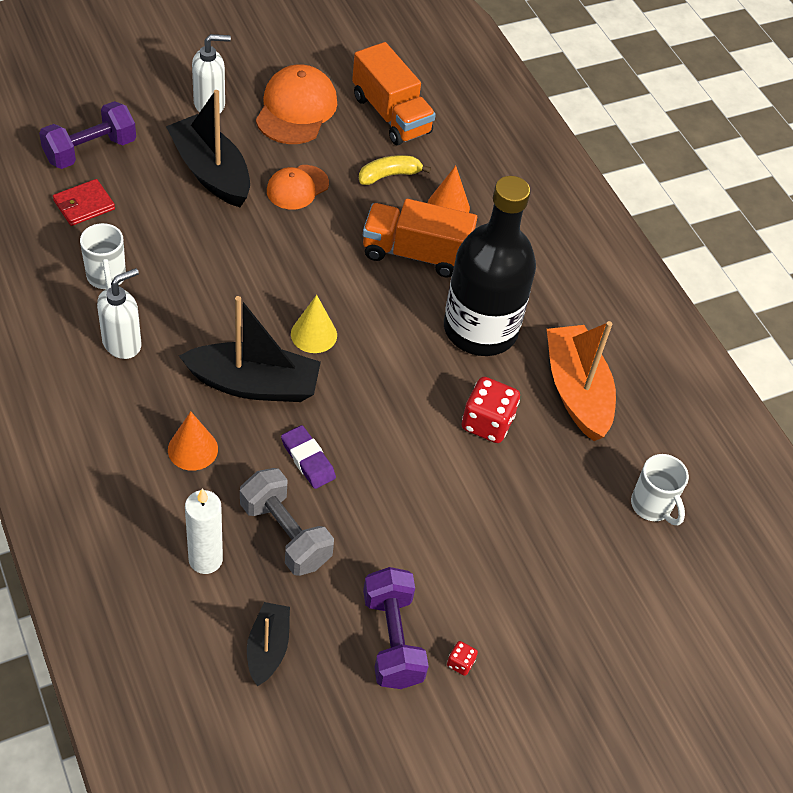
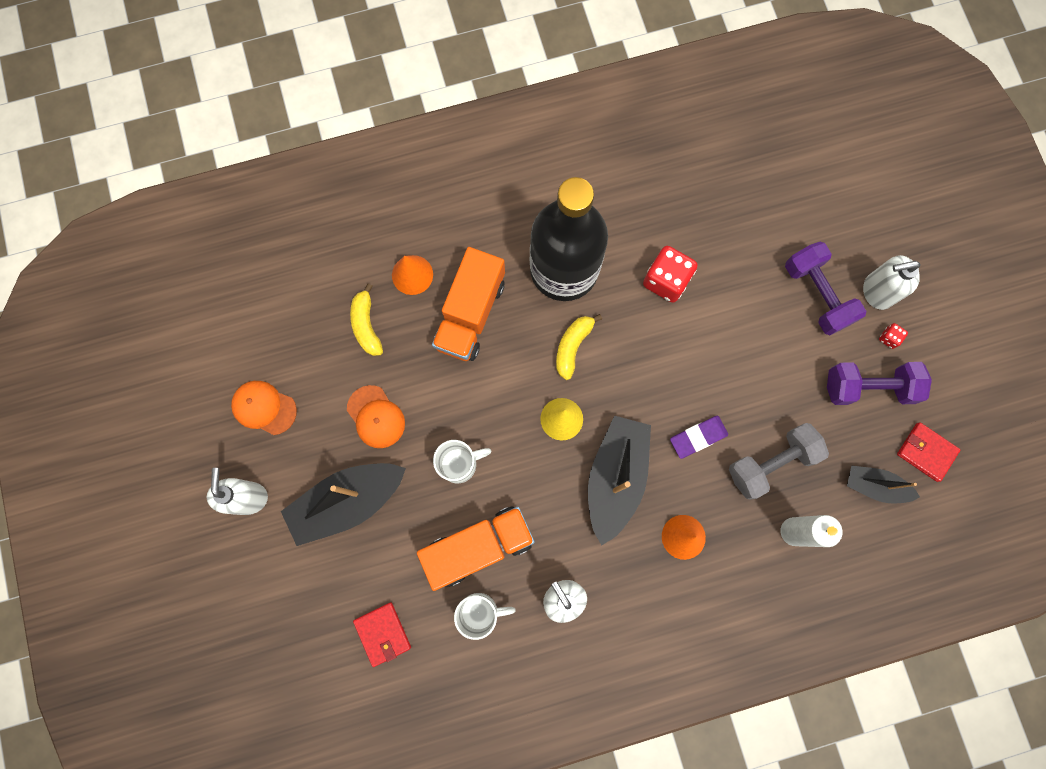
camera: 75 degrees left, 25 degrees up
(90, 150) = (305, 627): purple dumbbell -> purple dumbbell (816, 295)
(296, 109) = (264, 408): orange cap -> orange cap, size x0.63
(317, 709) = (926, 452): none -> red wallet
(391, 114) = (281, 312): orange truck -> orange truck (478, 547)
(395, 340) = (572, 346): none -> yellow banana
(519, 648) = (877, 292): none -> white soap dispenser
(576, 391) = (636, 200): orange boat -> none
(652, 506) = (753, 164): white mug -> white mug (459, 464)

